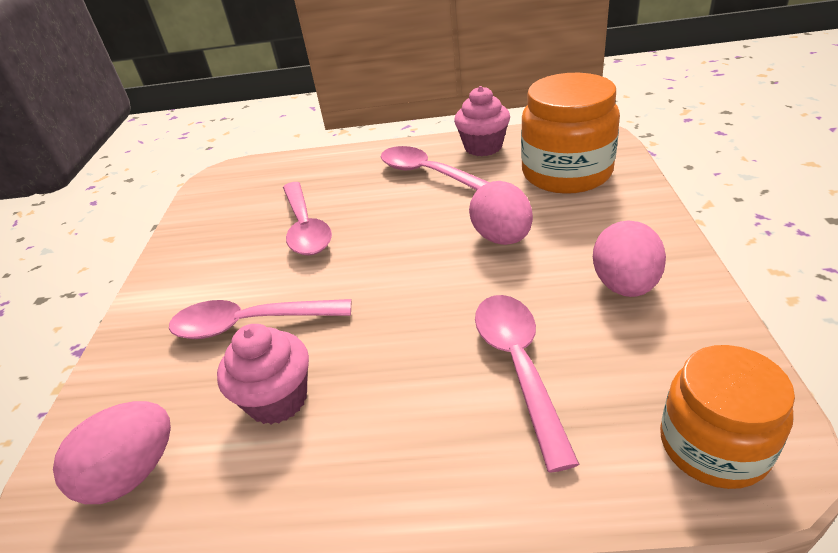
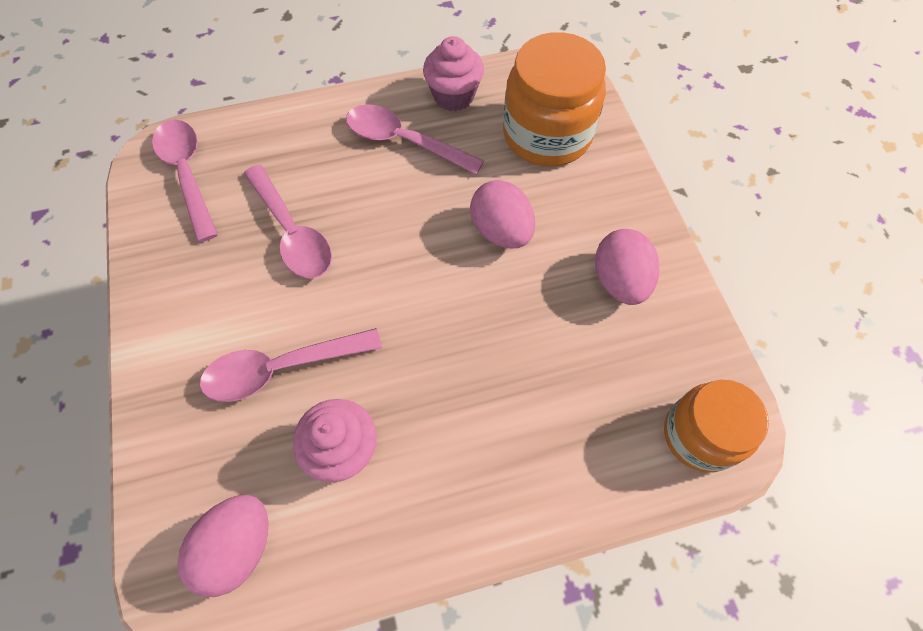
camera: 20 degrees left, 25 degrees up
(518, 366) = (546, 383): pink spoon -> pink spoon (187, 174)

